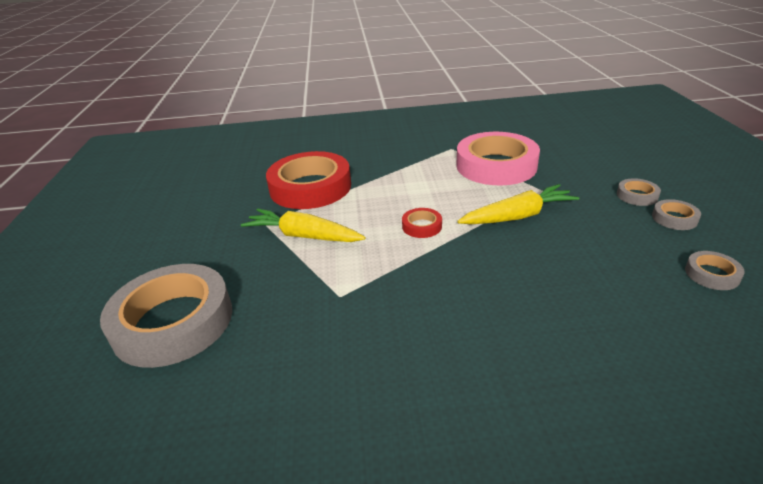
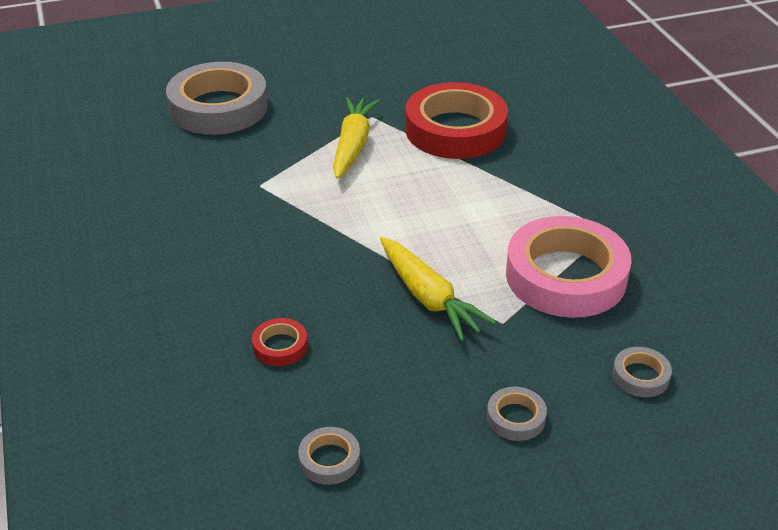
camera: 75 degrees right, 5 degrees up
(422, 226) = (388, 222): red tape -> red tape (280, 346)
(674, 218) = (458, 448): grey tape -> grey tape (640, 376)

